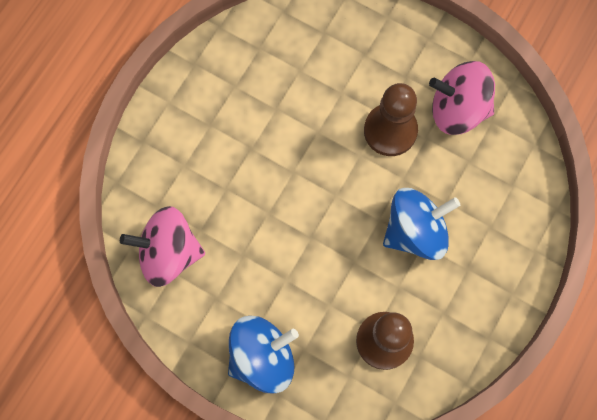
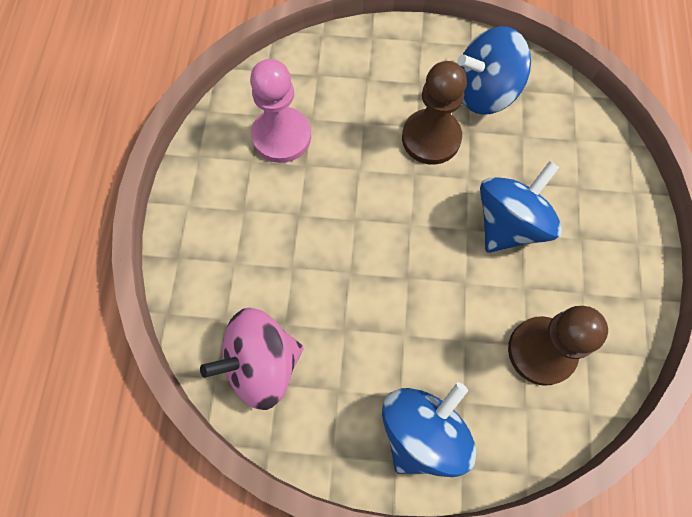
camera: 25 degrees left, 5 degrees down
(268, 76) = (281, 136): none -> pink pawn
(458, 109) = (484, 92): pink spinning top -> blue spinning top

